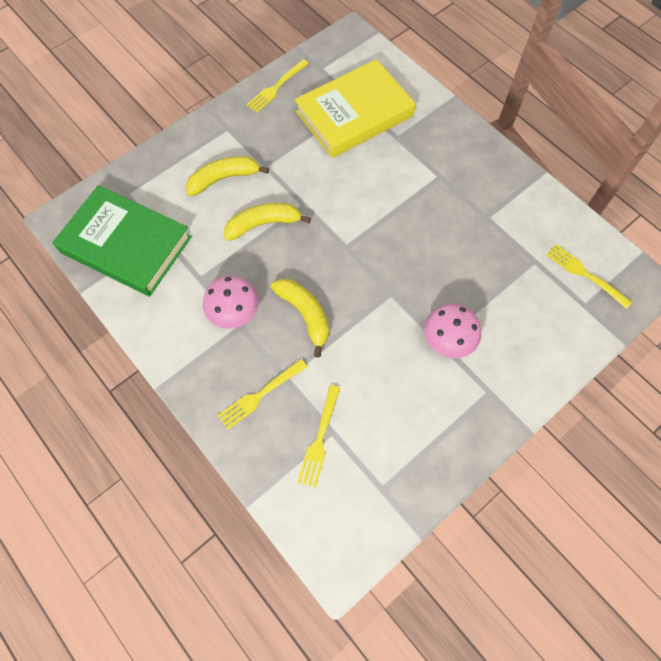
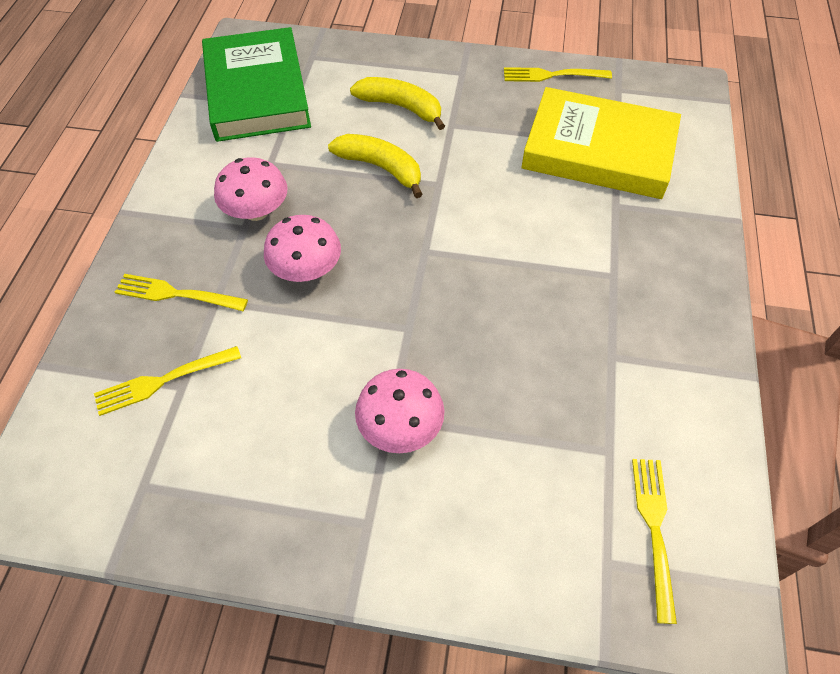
camera: 50 degrees right, 10 degrees down
(305, 314) = (306, 269): yellow banana -> pink mushroom

